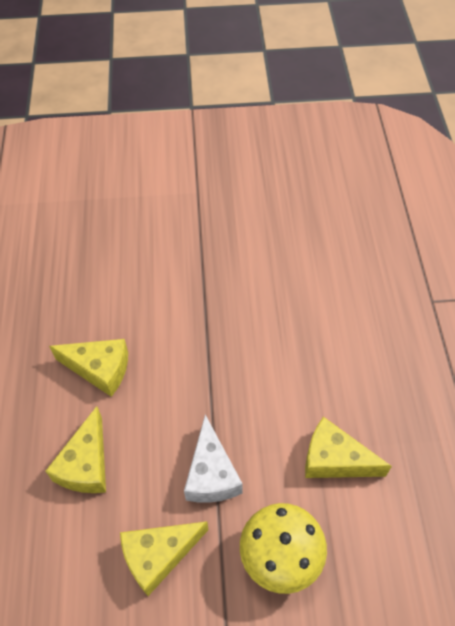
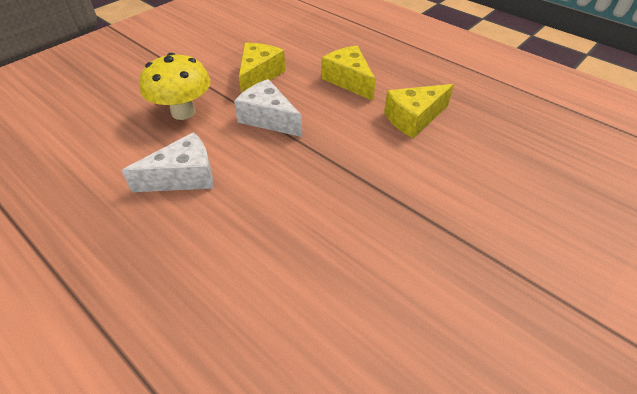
camera: 135 degrees right, 10 degrees down
(335, 459) = (183, 177): yellow cheese -> white cheese

